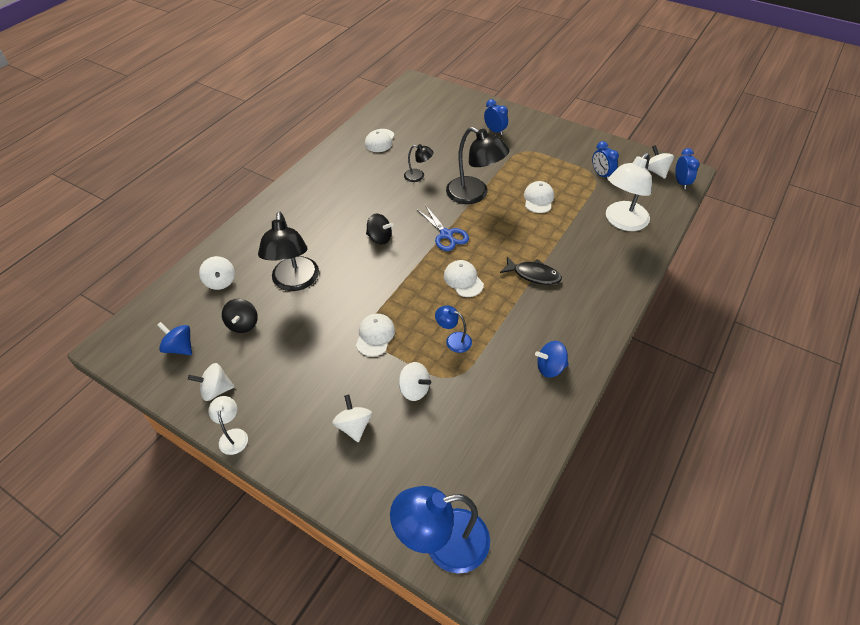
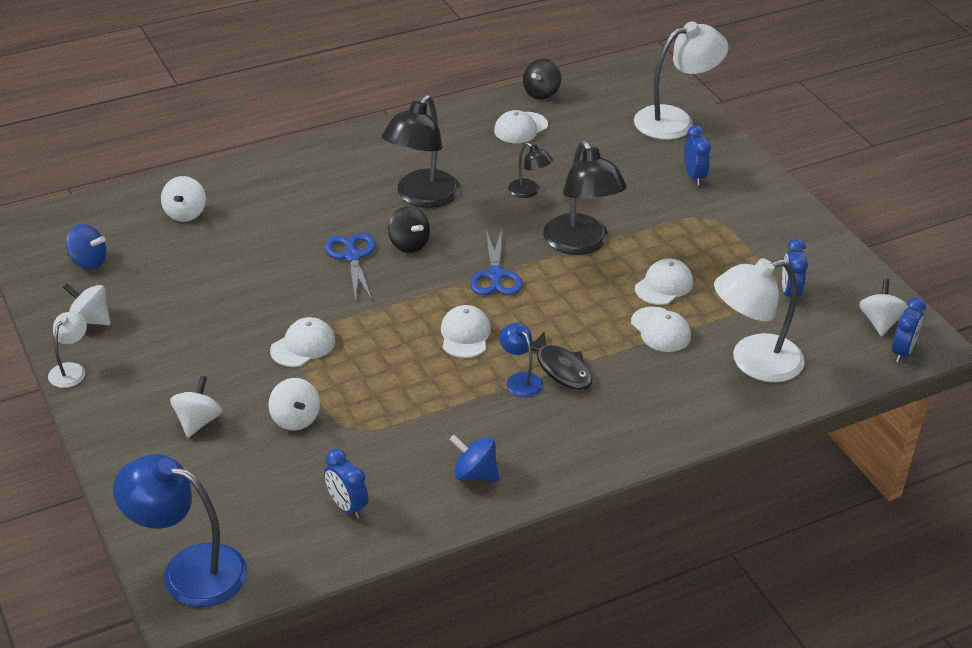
camera: 30 degrees right, 10 degrees down
(180, 347) = (88, 261): blue spinning top -> blue spinning top turned 135 degrees clockwise
(243, 324) = (171, 268): black spinning top -> black spinning top (541, 93)
(295, 282) = (265, 249): black lamp -> black lamp (422, 197)
(353, 262) = (352, 257): none -> blue scissors
(453, 340) = (388, 392): blue lamp -> blue lamp (520, 380)
(456, 104) = (675, 120): none -> white lamp
(499, 433) = (347, 506): none -> blue clock
(561, 225) = (660, 330): none -> white cap

